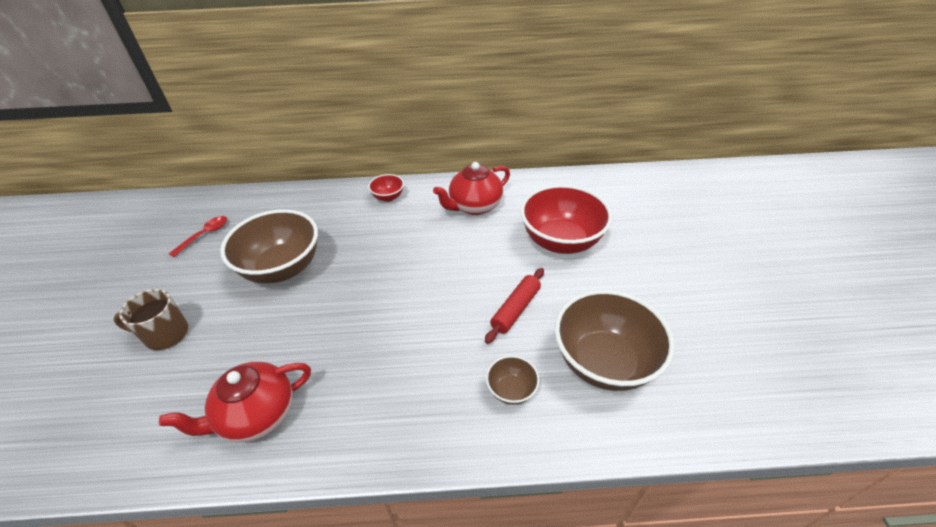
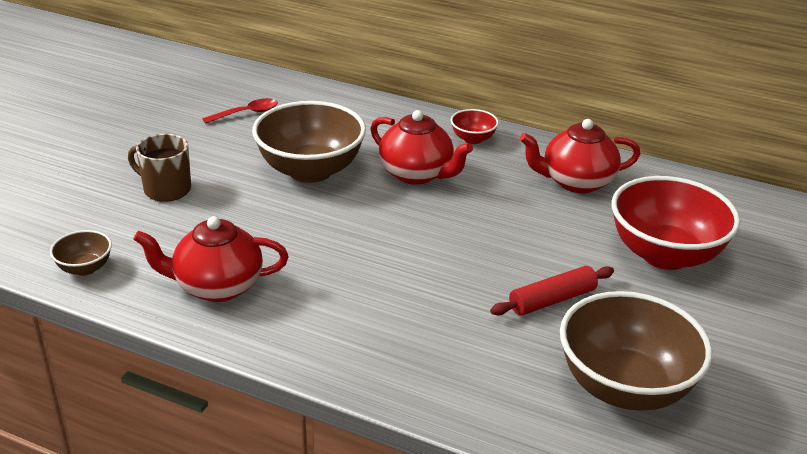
camera: 25 degrees right, 10 degrees down
(365, 240) = (417, 174): none -> red teapot
(511, 390) = (492, 368): brown bowl -> brown bowl (85, 268)

